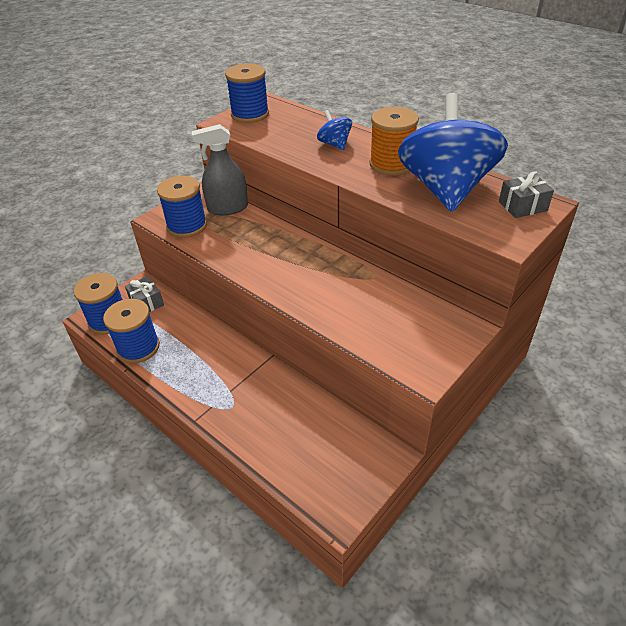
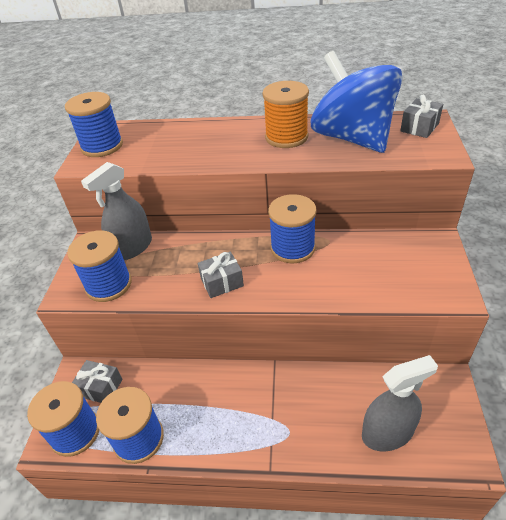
camera: 35 degrees left, 0 degrees up
(259, 264) = (222, 282): none -> grey gift
(298, 454) = (387, 433): none -> grey spray bottle
(334, 144) = (217, 140): blue spinning top -> none
(338, 267) = (292, 248): none -> blue spool

